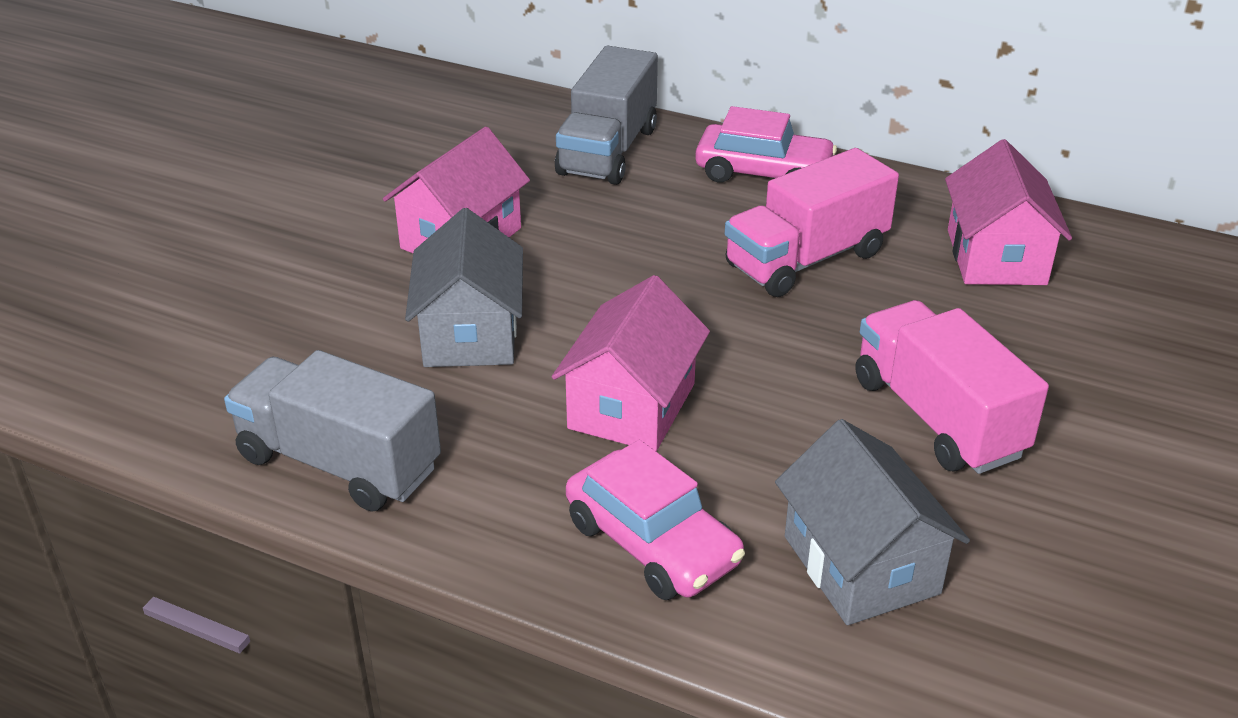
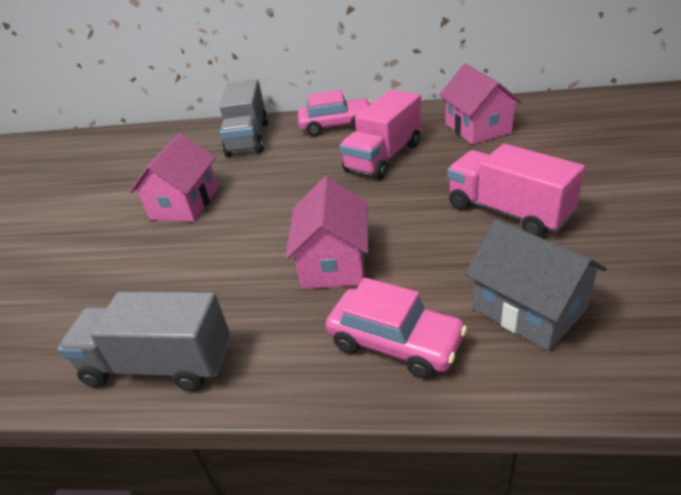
camera: 15 degrees left, 0 degrees up
(470, 333) = (214, 253): grey house -> none

